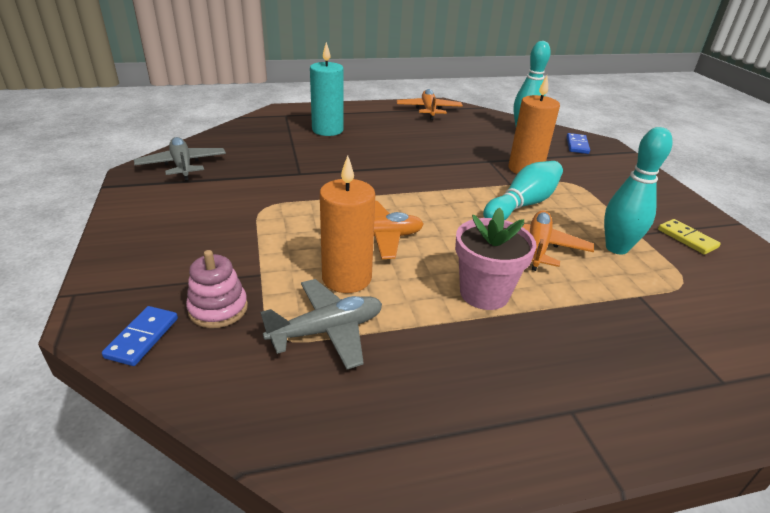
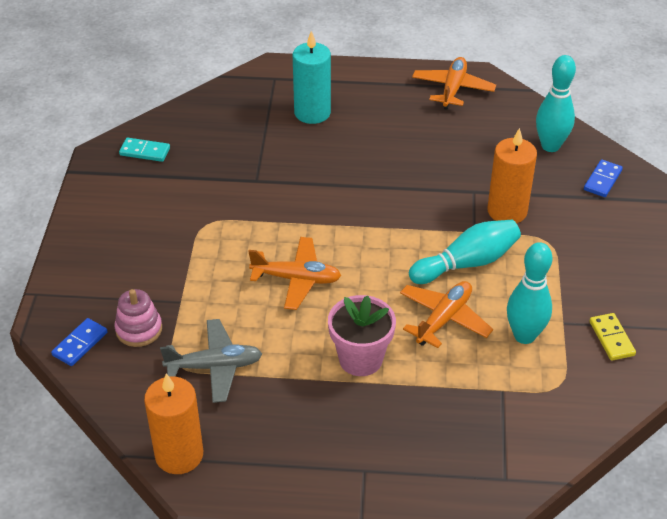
camera: 20 degrees right, 10 degrees up
(182, 165) = (145, 151): grey plane -> turquoise domino
(346, 278) = (250, 320): orange candle -> orange candle (179, 455)

